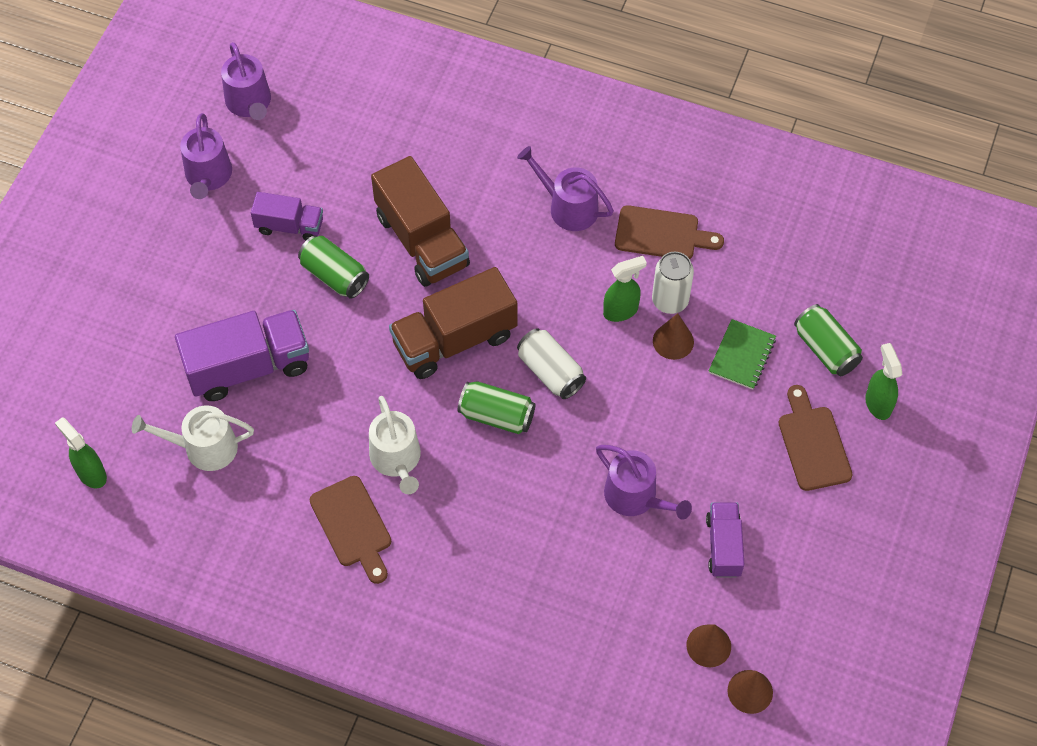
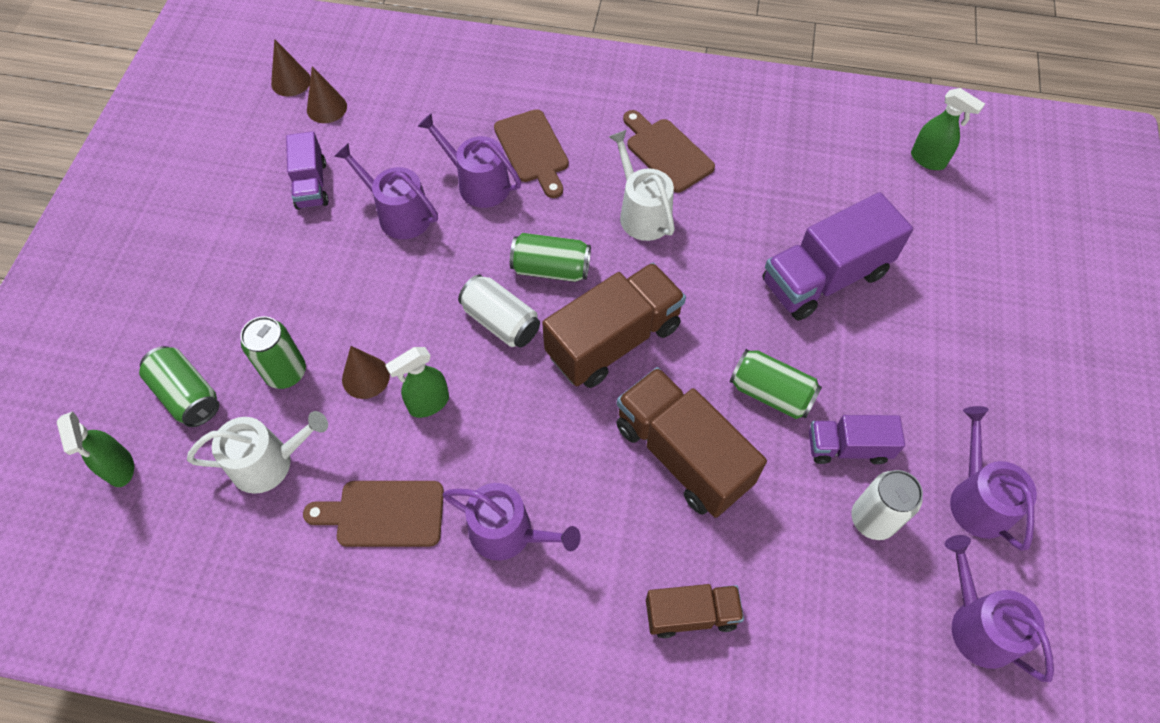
camera: 170 degrees right, 0 degrees up
(204, 448) = (834, 196): white watering can -> white watering can (269, 462)
(446, 138) = (691, 614): none -> brown truck
(553, 520) = (478, 184): none -> purple watering can
(670, 300) = (371, 426): white can -> white can (872, 519)
(742, 356) = (286, 372): green notebook -> green can
(812, 443) = (214, 290): brown cutting board -> brown cutting board (533, 150)
(878, 403) = (136, 342): green spray bottle -> green spray bottle (120, 468)

